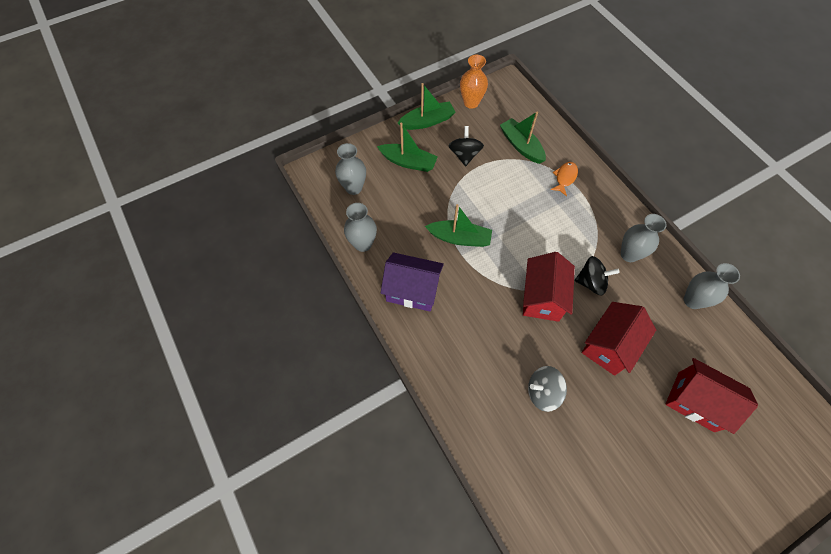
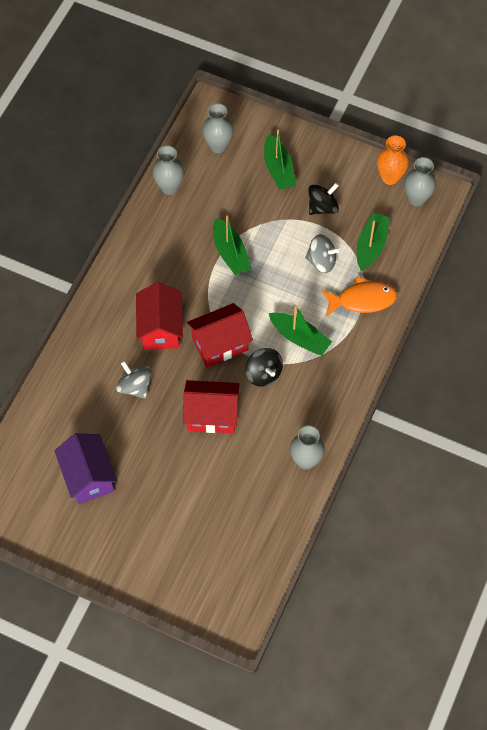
camera: 55 degrees right, 0 degrees up
(412, 290) = (154, 248): purple house -> purple house (88, 477)
(427, 121) = (337, 156): green boat -> green boat (299, 338)
(512, 183) = (321, 261): none -> grey spinning top
(565, 178) = (362, 300): orange fish -> orange fish, size x1.63
(629, 254) = (316, 390): grey vase -> grey vase (416, 199)
(695, 401) = (207, 500): red house -> red house (160, 328)

